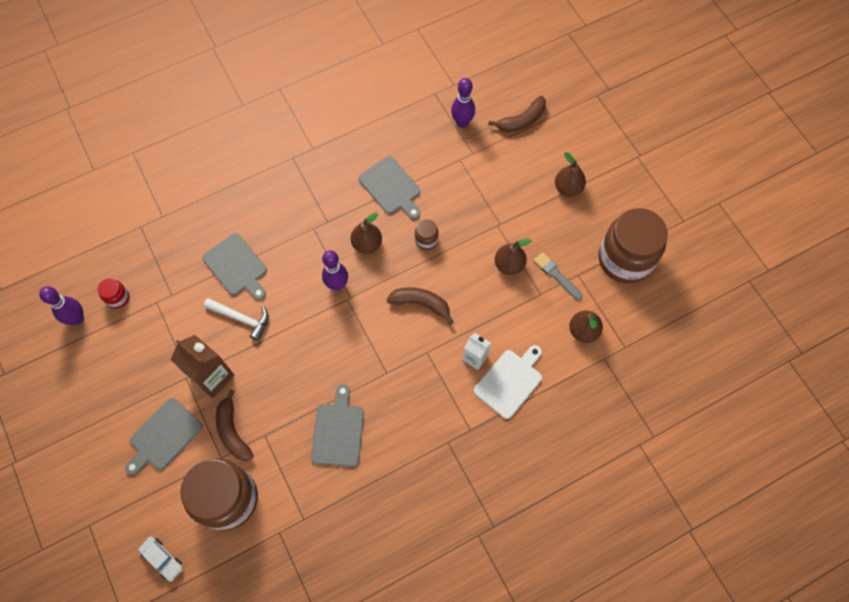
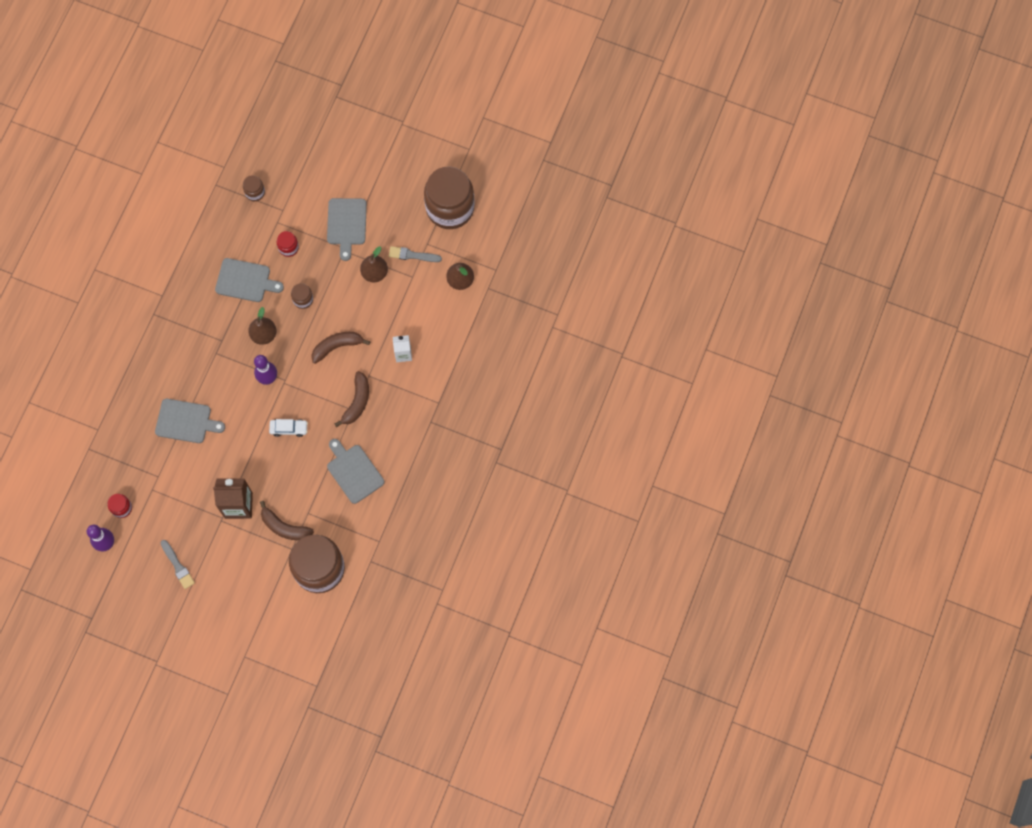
camera: 40 degrees left, 5 degrees up
(113, 388) = (178, 566): none -> grey brush
(162, 559) = (311, 635): white car -> white car (289, 428)
(164, 436) = (241, 567): grey cutting board -> grey cutting board (346, 224)
(241, 318) = (222, 453): white hammer -> none
(451, 187) = (288, 248): none -> red jar
(462, 122) = (255, 192): purple bowling pin -> brown jar
(510, 381) = (439, 351): white cutting board -> none
(521, 120) = (297, 158): brown banana -> brown banana (357, 402)
(568, 188) = (371, 185): brown pear -> none

